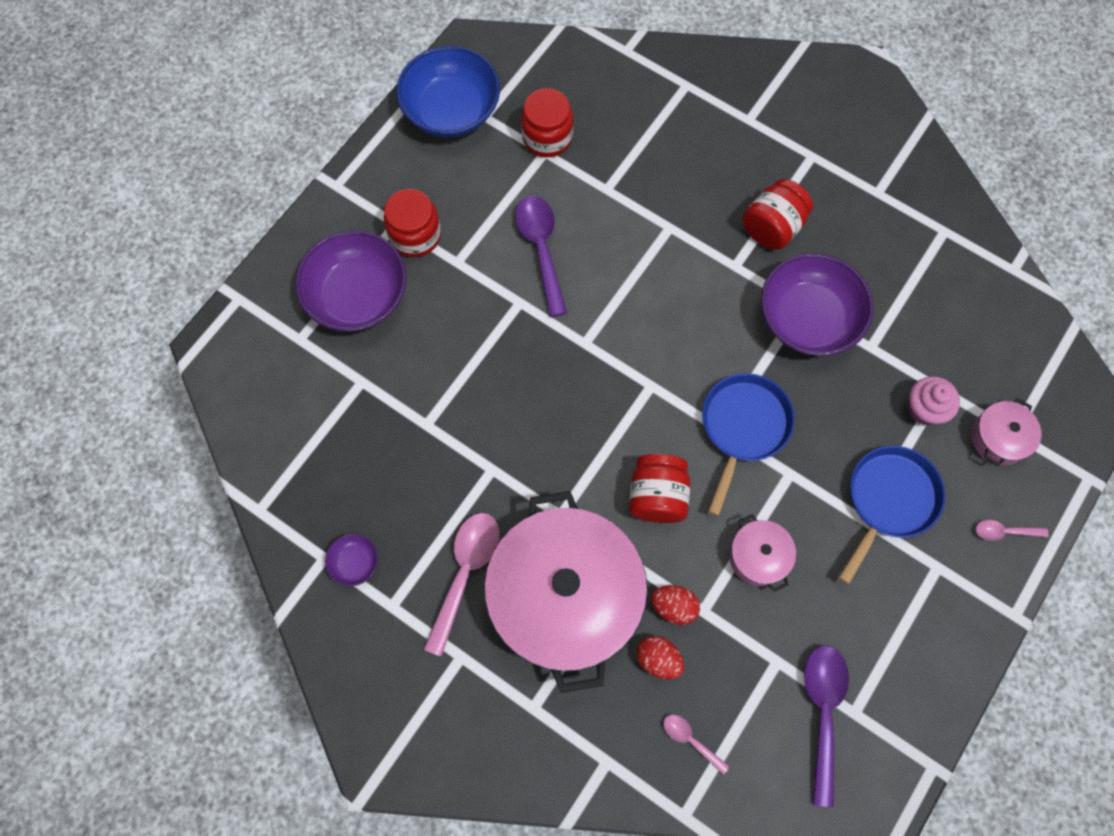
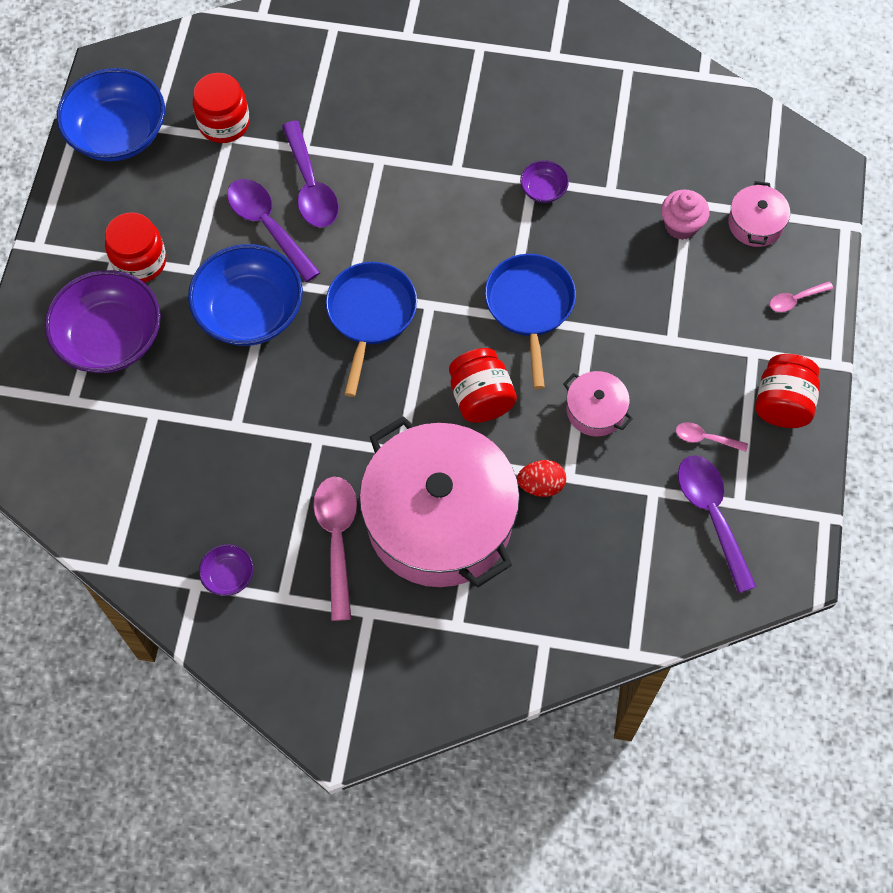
camera: 25 degrees left, 5 degrees down
(488, 323) = (250, 312): none -> blue bowl
(596, 227) = (310, 186): none -> purple spoon
(658, 659) = (548, 535): red egg -> none
(690, 740) = (609, 589): pink spoon -> pink spoon (705, 438)
(772, 227) = (473, 123): red jar -> red jar (782, 404)
(808, 319) = (543, 190): purple bowl -> purple bowl, size x0.45
(889, 500) = (686, 315): blue pan -> blue pan (370, 315)

